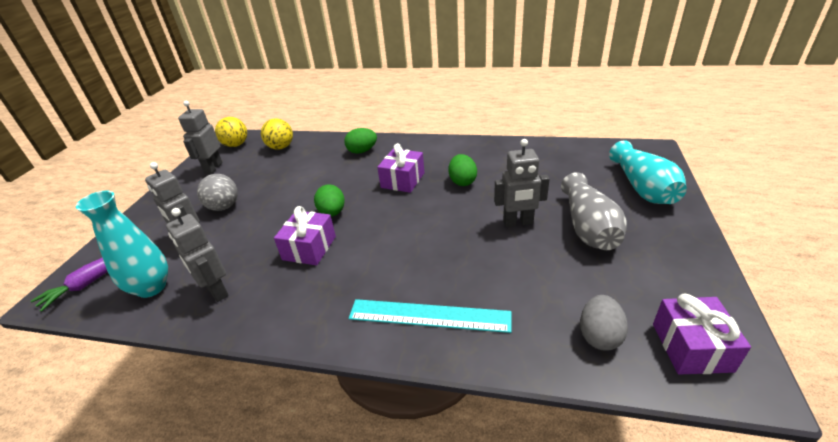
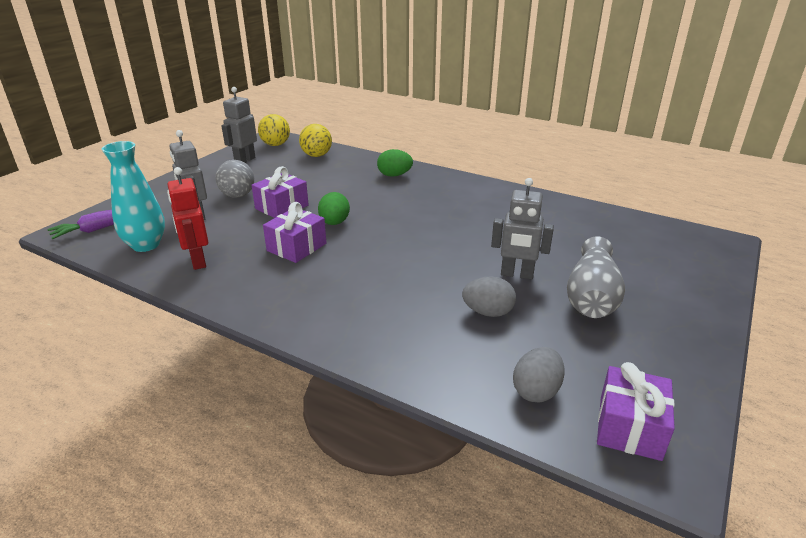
camera: 15 degrees right, 5 degrees down
(216, 291) = (197, 261): grey robot -> red robot
(402, 180) = (420, 210): purple gift -> purple gift (282, 207)
(429, 315) = (376, 329): turquoise ruler -> none
(462, 181) = (481, 224): green egg -> none
(515, 267) = (488, 312): none -> grey egg
(642, 188) = (682, 275): turquoise vase -> none

